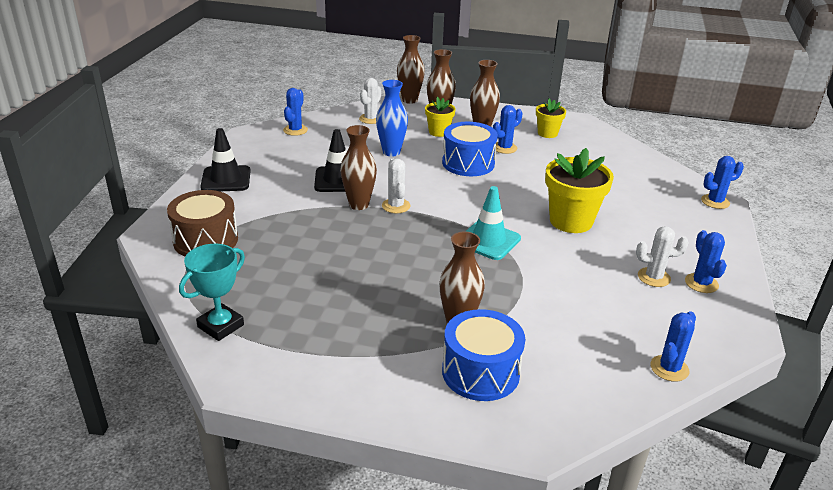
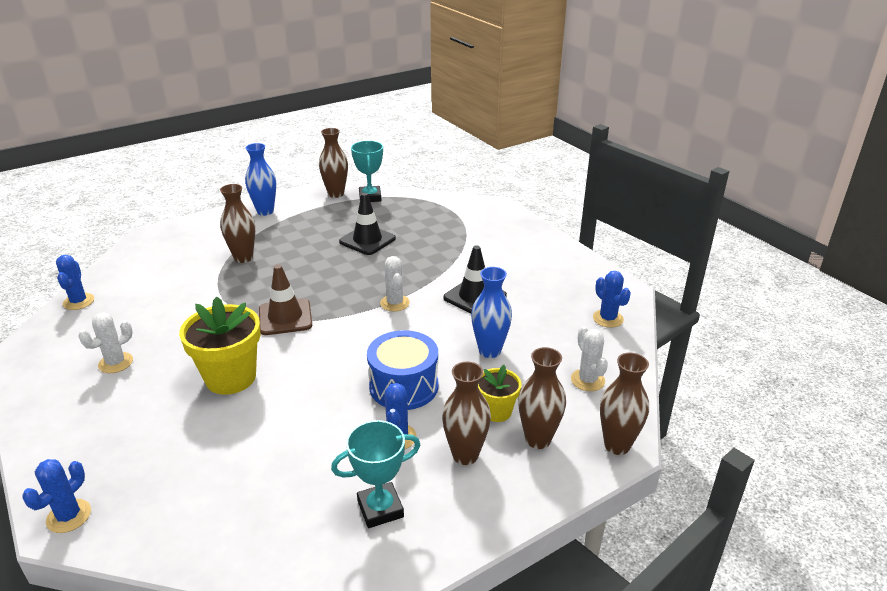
camera: 135 degrees right, 0 degrees up
(206, 240) = (463, 218): brown drum -> none
(226, 179) = (543, 251): black traffic cone -> black traffic cone (367, 240)
(356, 385) = (265, 211): none -> blue vase
(359, 205) = (422, 288): brown vase -> brown vase (336, 194)
(396, 206) = (395, 303): white cactus -> white cactus turned 45 degrees clockwise
(480, 372) = (204, 244): blue drum -> none
(488, 240) = (285, 317): turquoise traffic cone -> brown traffic cone
(547, 133) = (380, 509): yellow flower pot -> turquoise trophy
(701, 283) = (66, 381): blue cactus -> none

